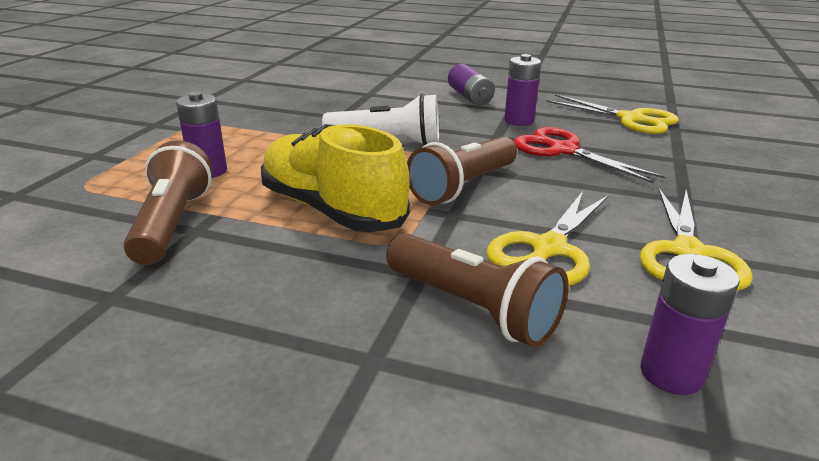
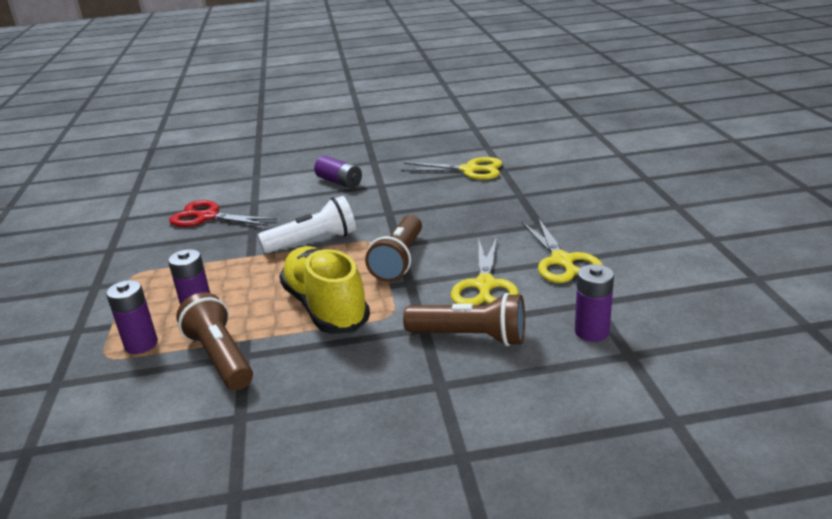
camera: 25 degrees left, 0 degrees up
(331, 209) = (325, 307): yellow shoe -> yellow shoe turned 45 degrees clockwise
(519, 121) = (394, 194): purple battery -> purple battery (141, 344)
(563, 150) = (443, 210): red scissors -> red scissors (208, 217)

